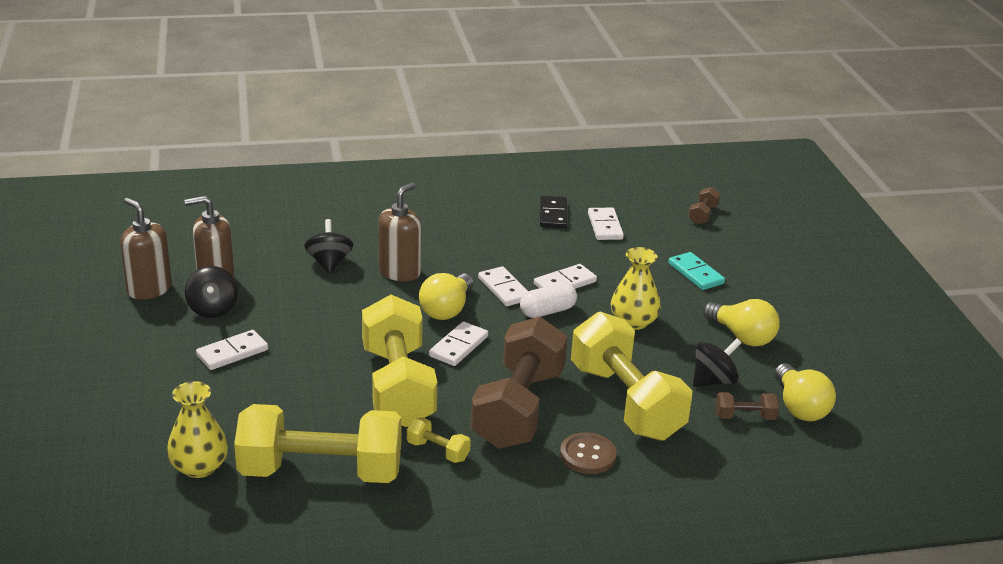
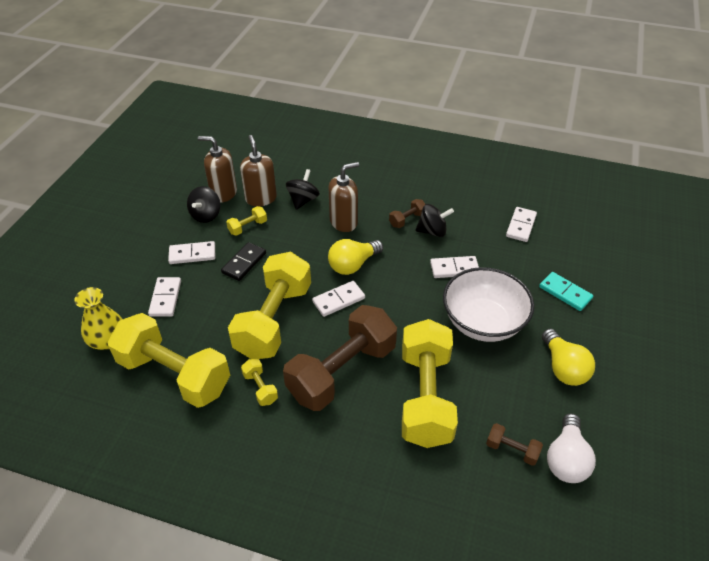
camera: 30 degrees right, 15 degrees up
(149, 289) = (181, 188): brown soap dispenser -> brown soap dispenser (261, 198)
(281, 307) = (248, 227): none -> yellow dumbbell
(504, 289) = (406, 260): white domino -> white domino (165, 298)
(547, 311) = (423, 290): white capsule -> none
(553, 214) = (488, 204): black domino -> black domino (244, 263)
(587, 455) = (362, 436): brown button -> none
(633, 322) = (483, 322): yellow vase -> white bowl
(696, 273) = (565, 293): turquoise domino -> turquoise domino turned 45 degrees counterclockwise
(703, 215) = (609, 238): brown dumbbell -> brown dumbbell (407, 220)
(713, 381) = (509, 403): black spinning top -> black spinning top (432, 231)
(799, 407) = (566, 459): yellow light bulb -> white light bulb

